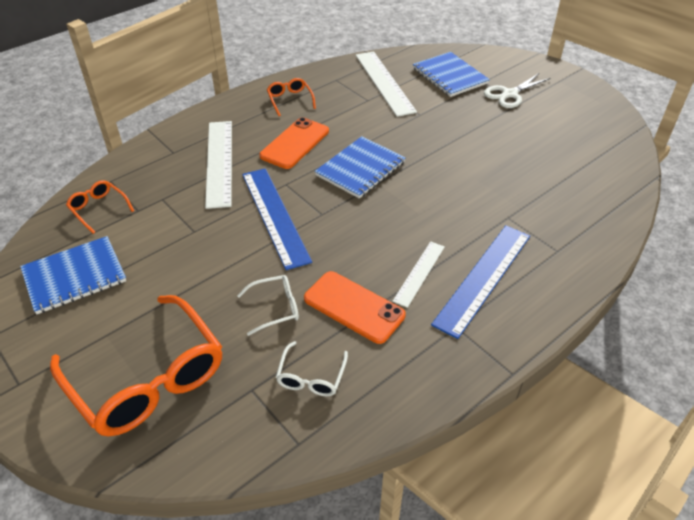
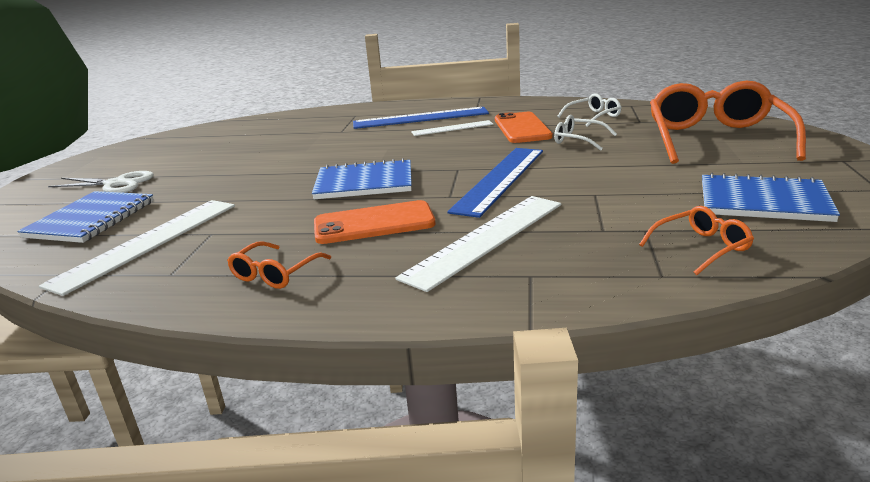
camera: 130 degrees left, 20 degrees down
(99, 209) = (700, 248): orange glasses -> orange glasses turned 120 degrees counterclockwise

